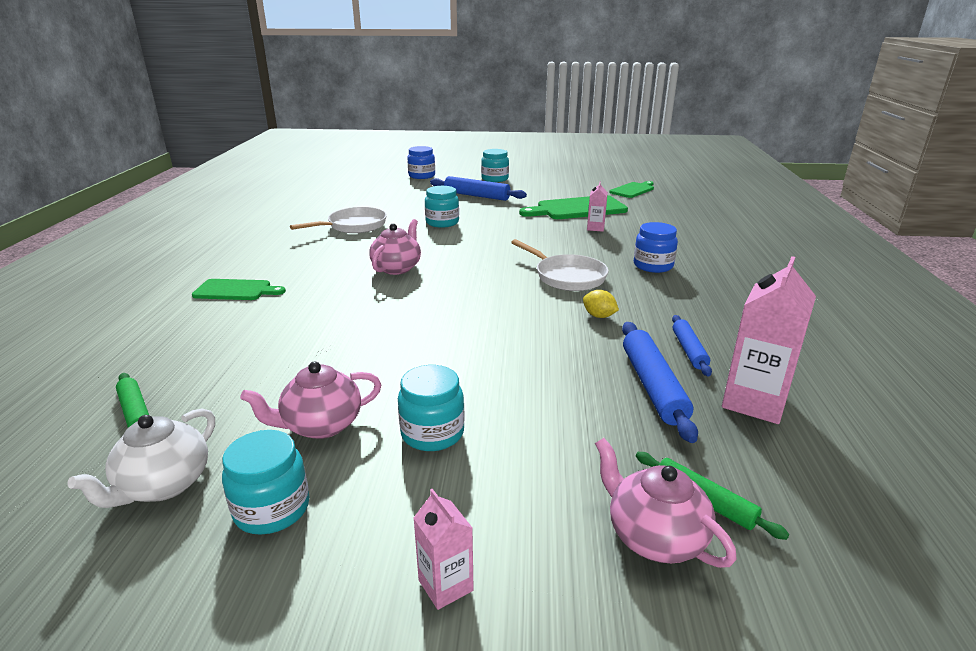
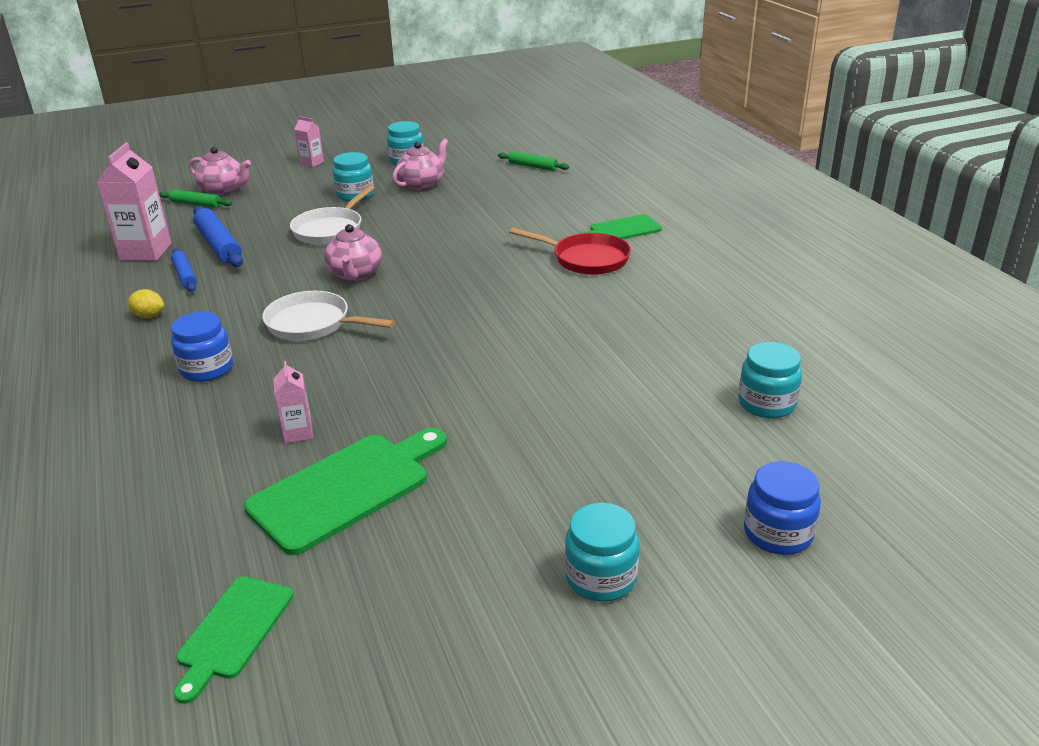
camera: 155 degrees right, 5 degrees up
(163, 485) = (467, 155): white teapot -> none
(311, 274) = (586, 259): none -> red pan
(354, 226) = (656, 334): white pan -> white pan (330, 230)
(397, 268) = (510, 287): pink teapot -> pink teapot (355, 274)
(442, 222) = (546, 377): turquoise jar -> turquoise jar (766, 404)
(477, 196) = (569, 478): blue rolling pin -> none
(599, 316) = (267, 287): yellow lemon -> yellow lemon (149, 316)

